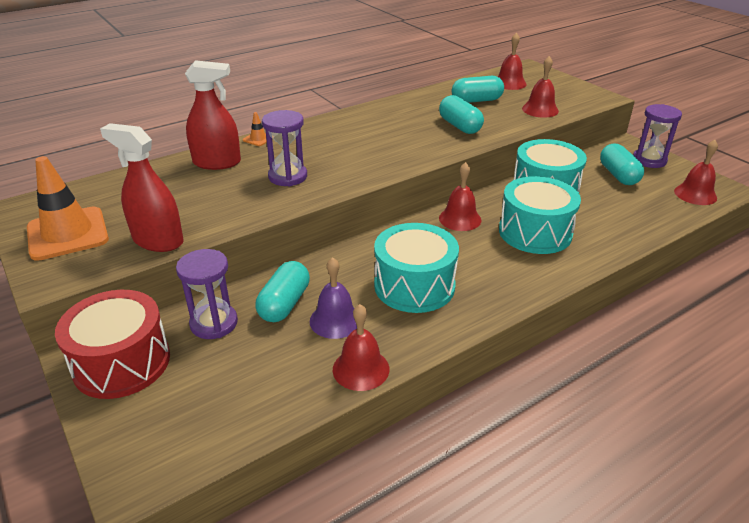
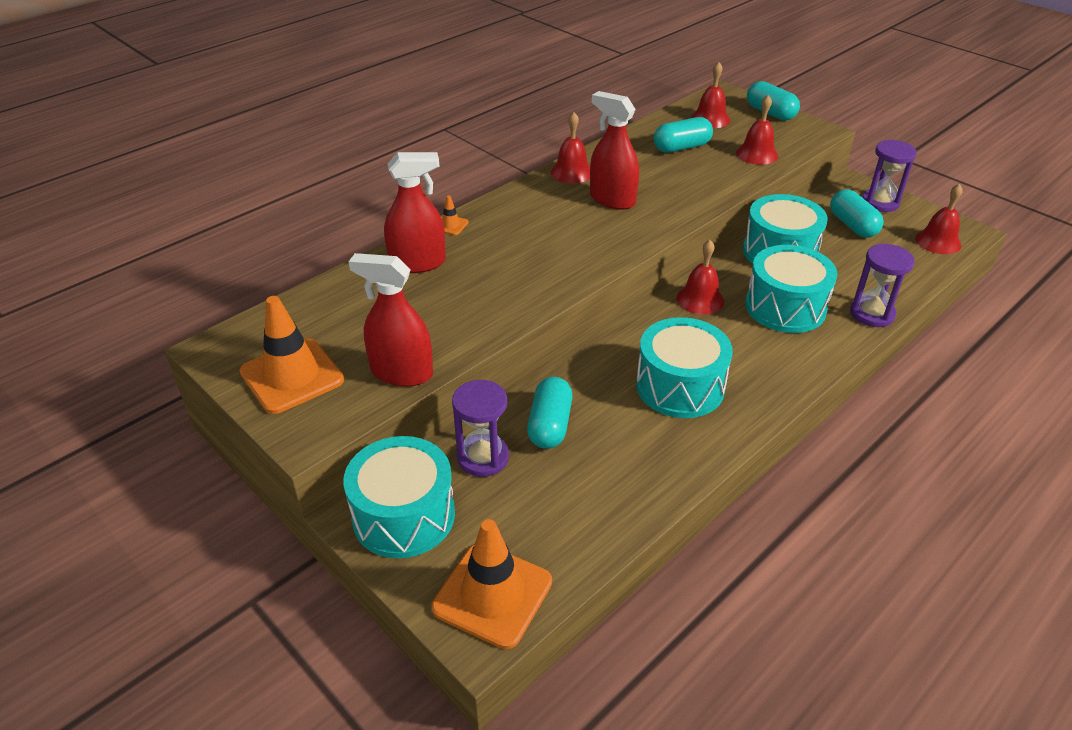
camera: 10 degrees left, 5 degrees up
(122, 362) = (404, 516): red drum -> turquoise drum
(164, 443) = (492, 595): none -> orange traffic cone
(288, 176) = (509, 273): purple hourglass -> purple hourglass (872, 314)
(335, 320) = (612, 437): purple bell -> none
(361, 369) = (659, 487): red bell -> red bell (571, 172)
(401, 132) = (612, 199): none -> red spray bottle
(459, 126) = (675, 185): turquoise capsule -> turquoise capsule (770, 113)

